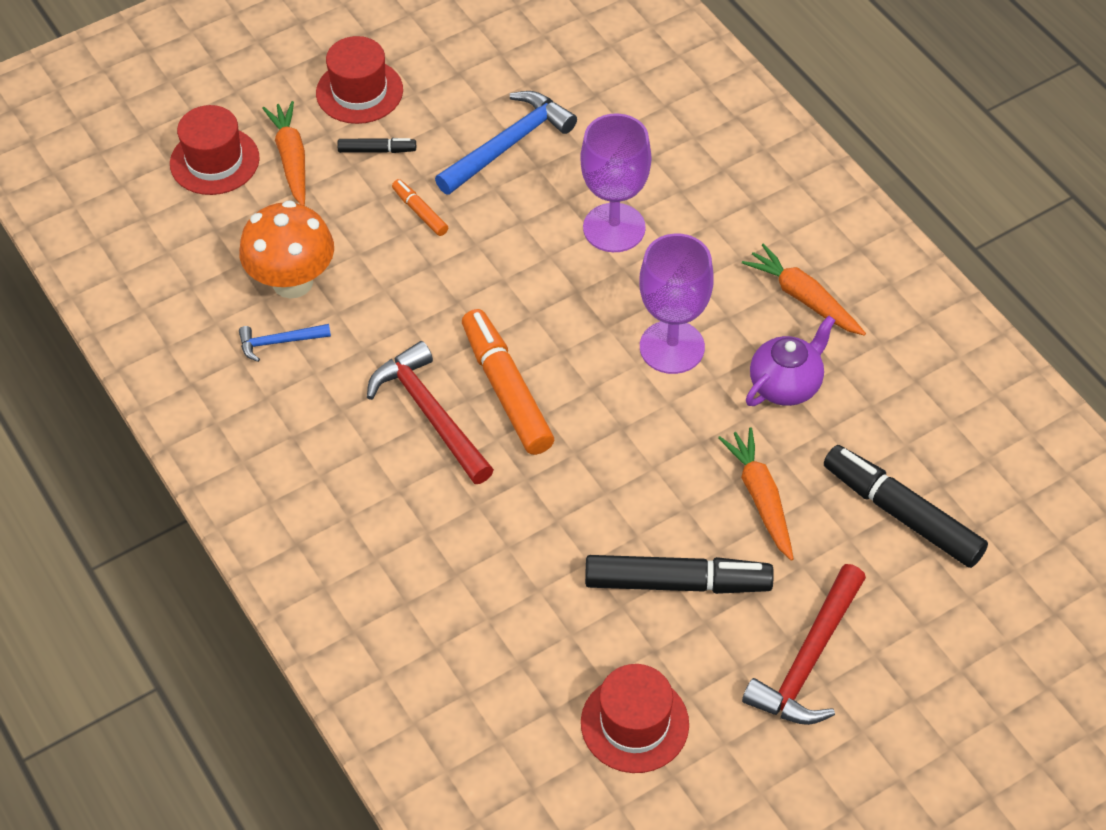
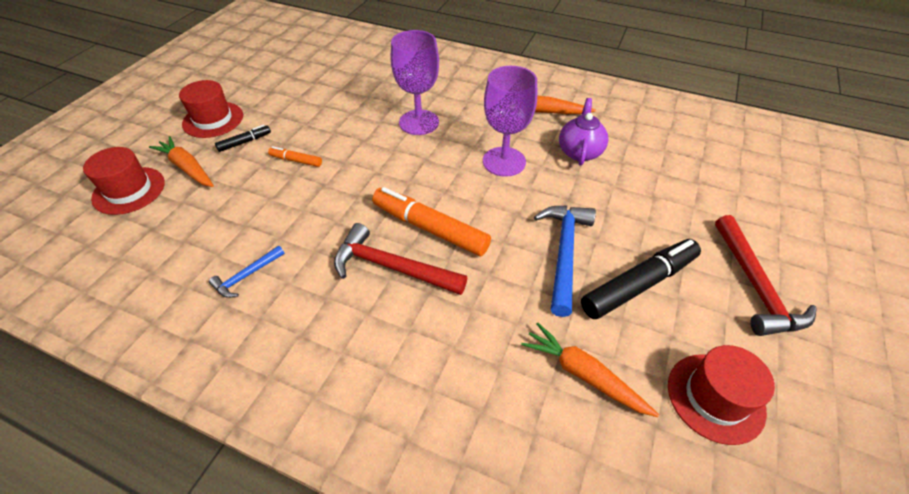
camera: 35 degrees left, 5 degrees down
(292, 282) = (232, 234): orange mushroom -> none
(509, 144) = (326, 109): blue hammer -> blue hammer (564, 252)
(760, 498) = (629, 211): orange carrot -> orange carrot (583, 374)
(902, 514) = (702, 182): black marker -> none

